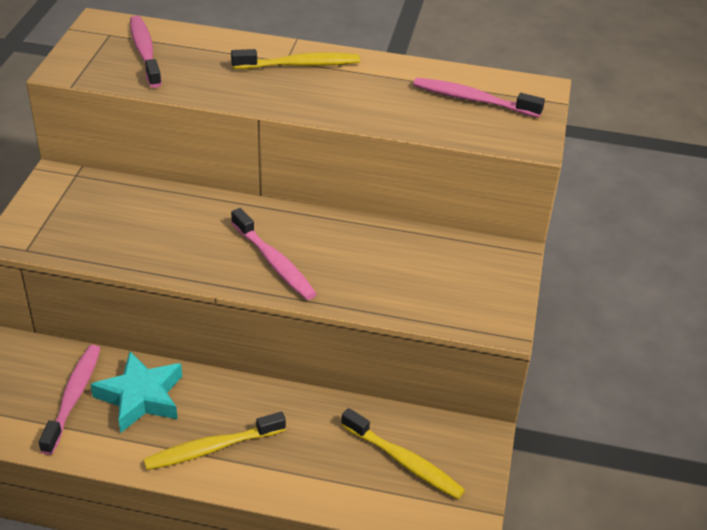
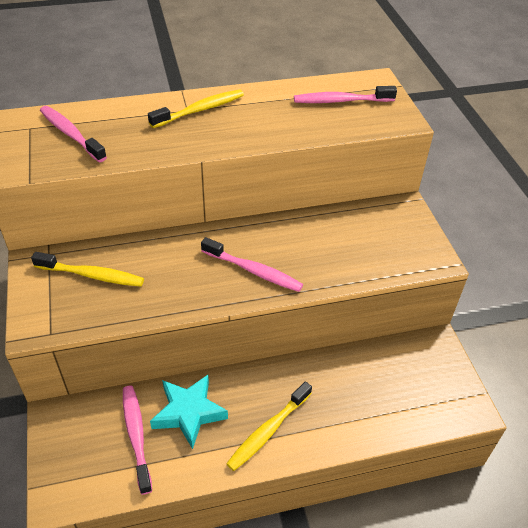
camera: 25 degrees left, 5 degrees up
(404, 461) = (403, 381): yellow toothbrush -> yellow toothbrush (92, 275)

